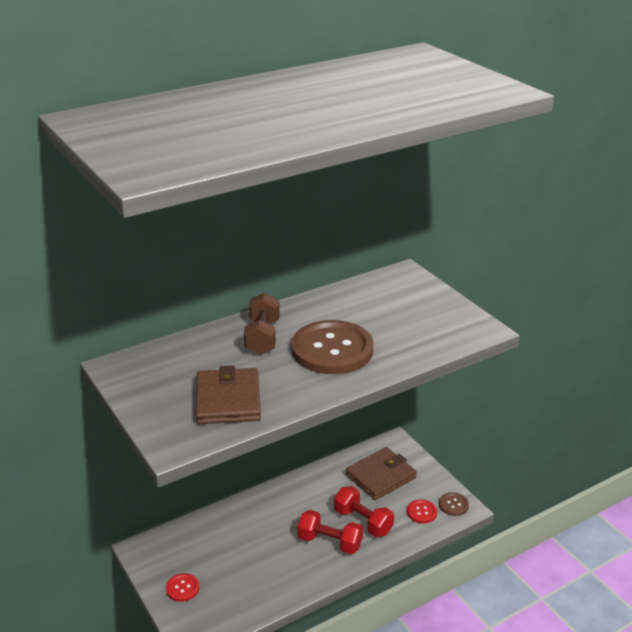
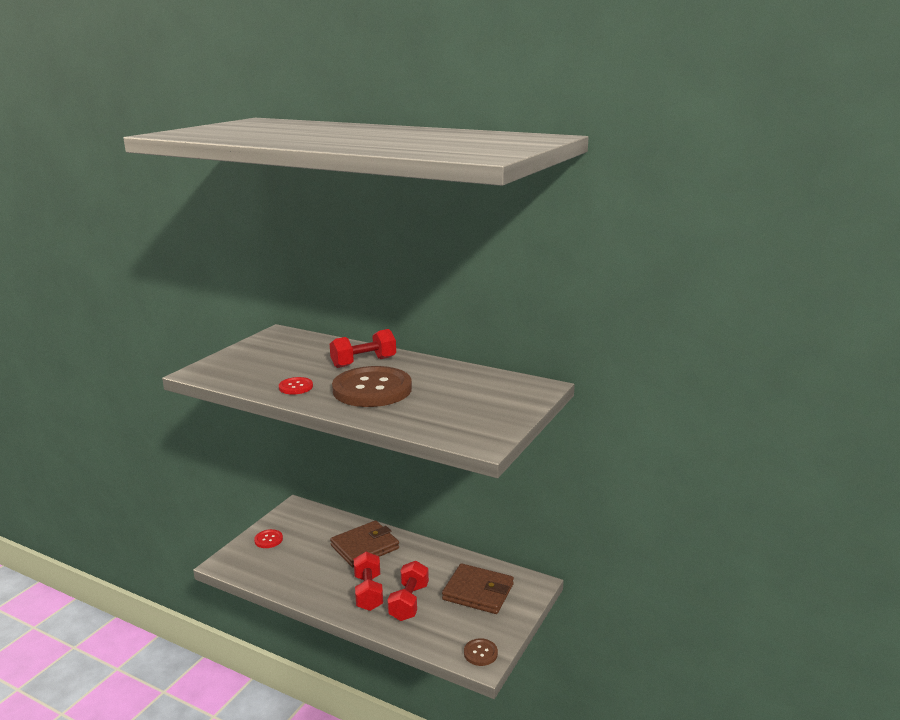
camera: 60 degrees right, 10 degrees down
(228, 400) = (266, 373): brown wallet -> brown wallet (365, 547)
(262, 337) = (363, 362): brown dumbbell -> red dumbbell
(421, 512) = (451, 634): red button -> red button (296, 387)

